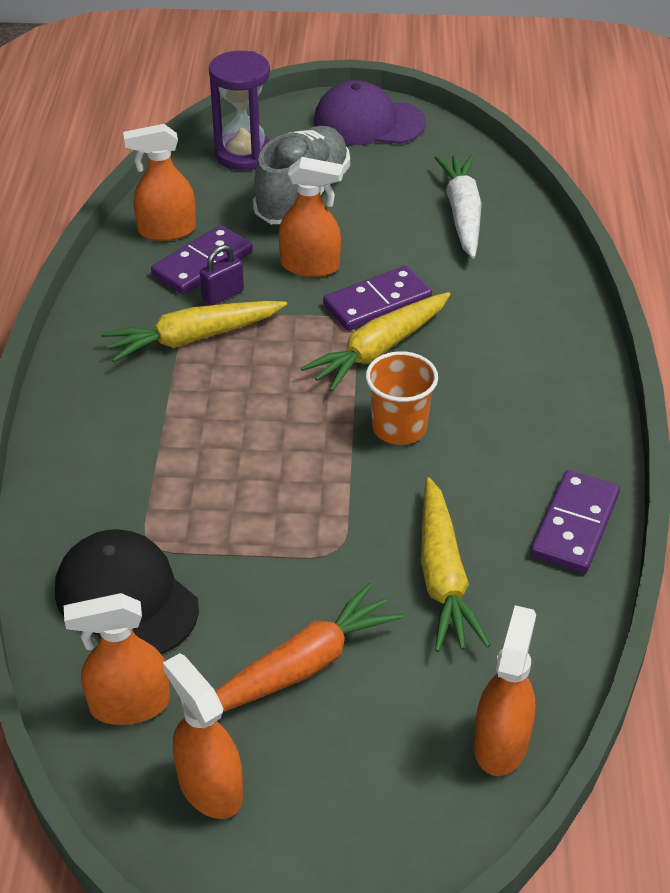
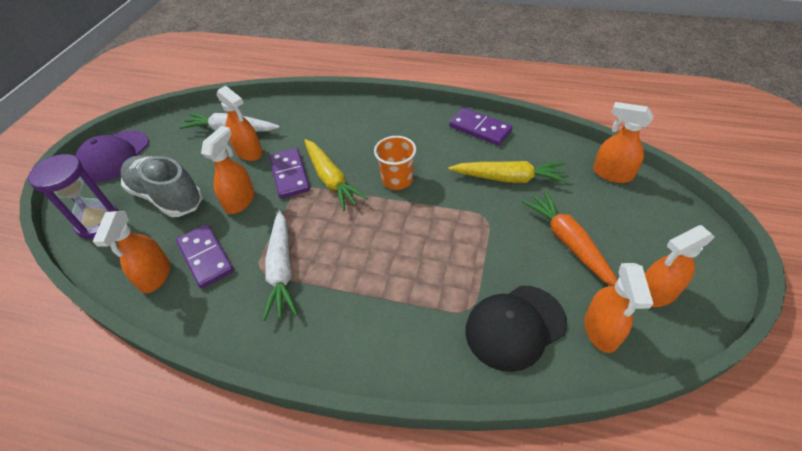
camera: 75 degrees left, 5 degrees up
(193, 338) = (282, 269): yellow carrot -> white carrot
(223, 295) = (245, 249): purple padlock -> none
(416, 247) = (249, 152): none -> orange spray bottle

